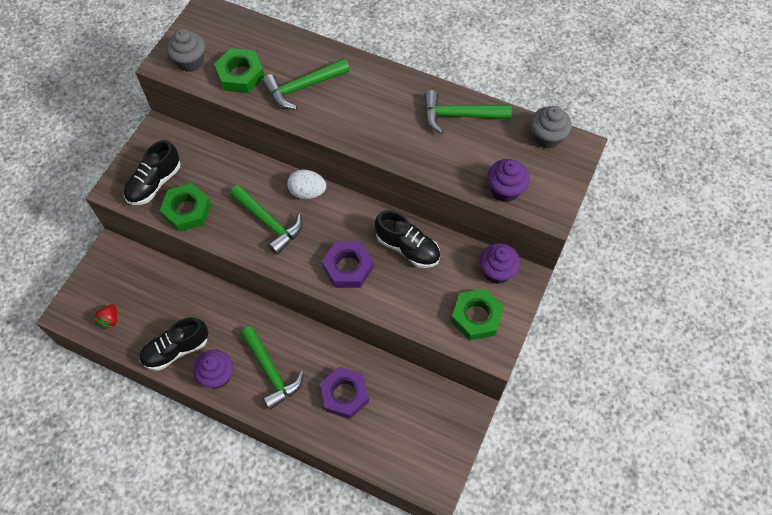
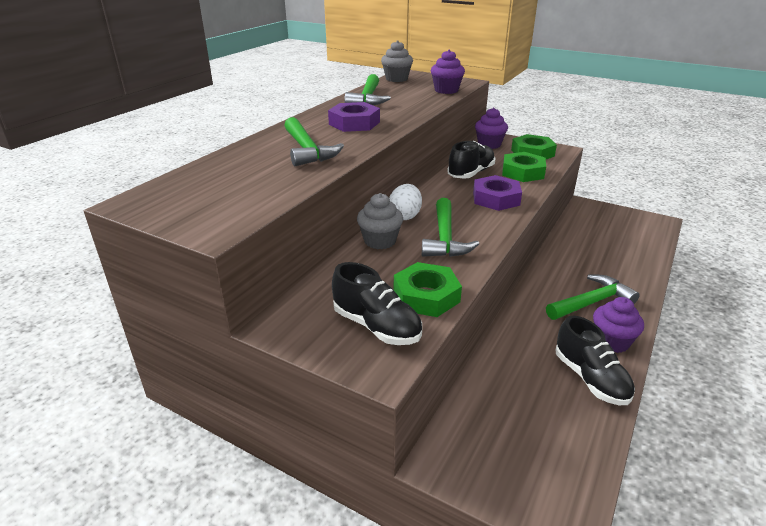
camera: 85 degrees left, 30 degrees down
(110, 320) = (565, 455): red strawberry -> none
(190, 62) = (225, 212): grey cupcake -> grey cupcake (380, 241)
(240, 75) = (269, 180): green nut -> green nut (522, 172)
(269, 223) = (445, 238): green hammer -> green hammer turned 135 degrees clockwise
(345, 394) = (598, 259): purple nut -> purple nut (354, 123)

